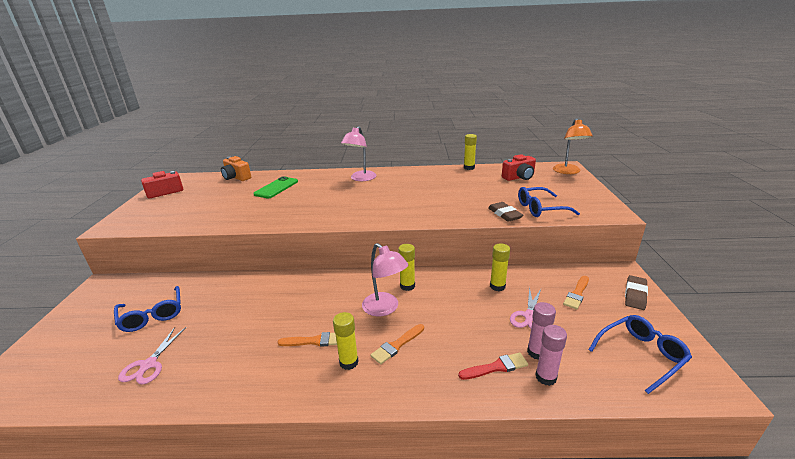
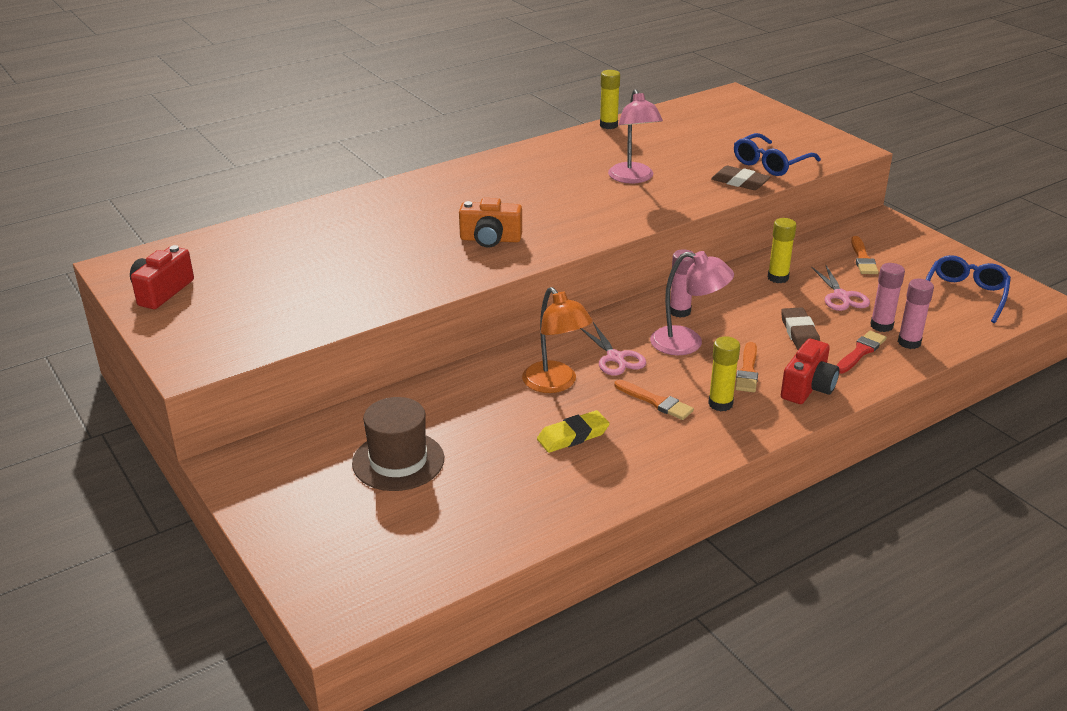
camera: 35 degrees left, 5 degrees up
(148, 365) = (497, 500): pink scissors -> pink scissors (615, 358)
(152, 315) = (398, 461): blue glasses -> brown hat
(236, 177) = (249, 233): orange camera -> orange camera (490, 239)
(242, 342) = (573, 436): none -> yellow eraser
(276, 188) = (361, 230): green phone -> none
(314, 341) = (656, 402): orange brush -> orange brush turned 75 degrees clockwise
(360, 178) = (474, 181): pink lamp -> pink lamp (633, 178)
(407, 286) = (680, 311): yellow glue stick -> pink glue stick
(519, 177) = (694, 125): red camera -> red camera (808, 388)
(568, 172) = (744, 102): orange lamp -> orange lamp (555, 384)
(635, 295) = (915, 241): brown eraser -> brown eraser (800, 333)

